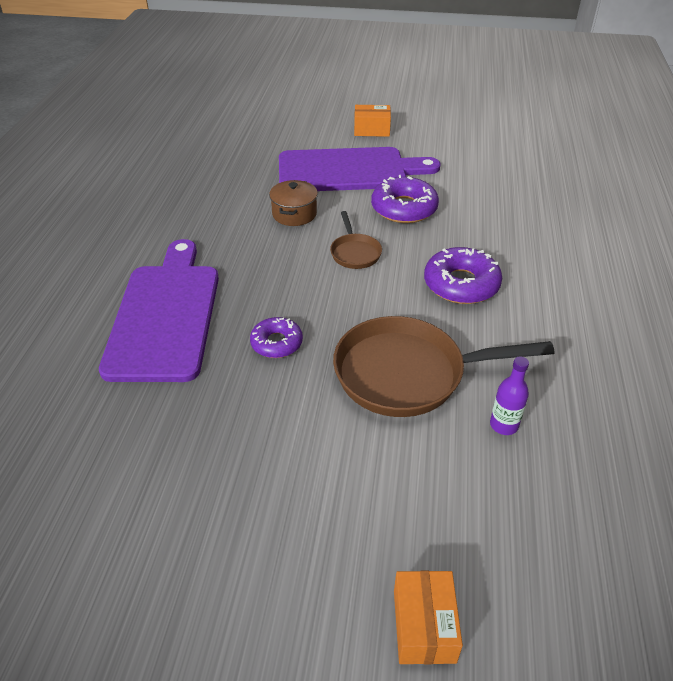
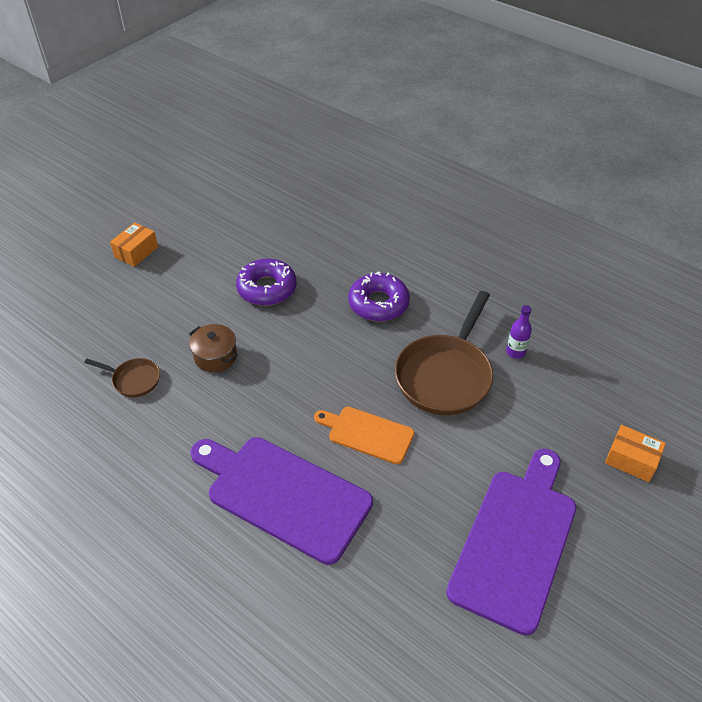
camera: 60 degrees left, 5 degrees up
(276, 343) = (367, 434): purple donut -> orange cutting board
(348, 170) = (184, 295): purple cutting board -> purple cutting board (515, 541)
(355, 253) = (298, 342): brown pan -> brown pan (133, 380)

